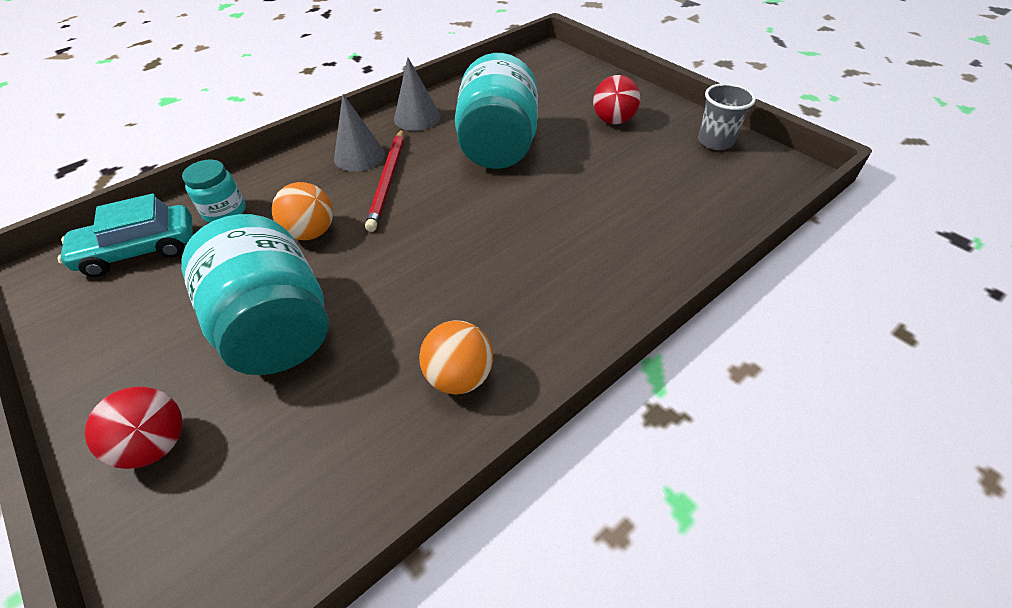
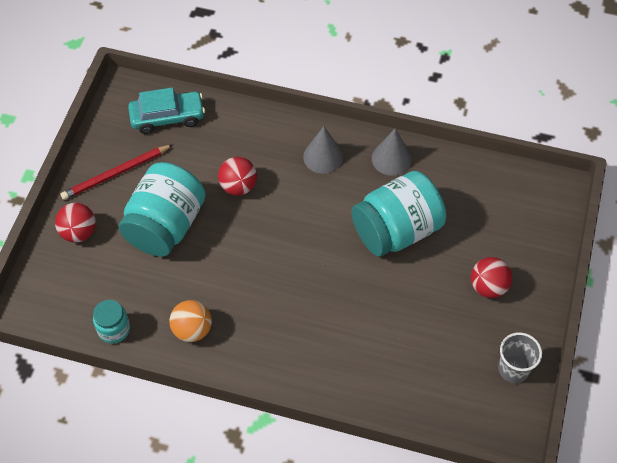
camera: 55 degrees right, 10 degrees up
(139, 251) = (167, 117): turquoise car -> turquoise car turned 135 degrees clockwise
(225, 212) = (222, 129): turquoise jar -> turquoise jar (114, 329)
(311, 232) = (238, 186): orange ball -> red ball
(388, 181) = (311, 191): red pencil -> red pencil (116, 174)

